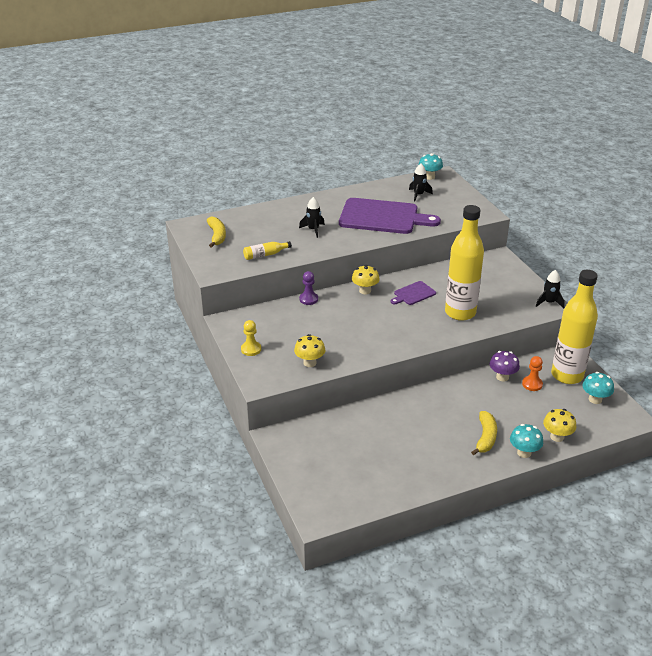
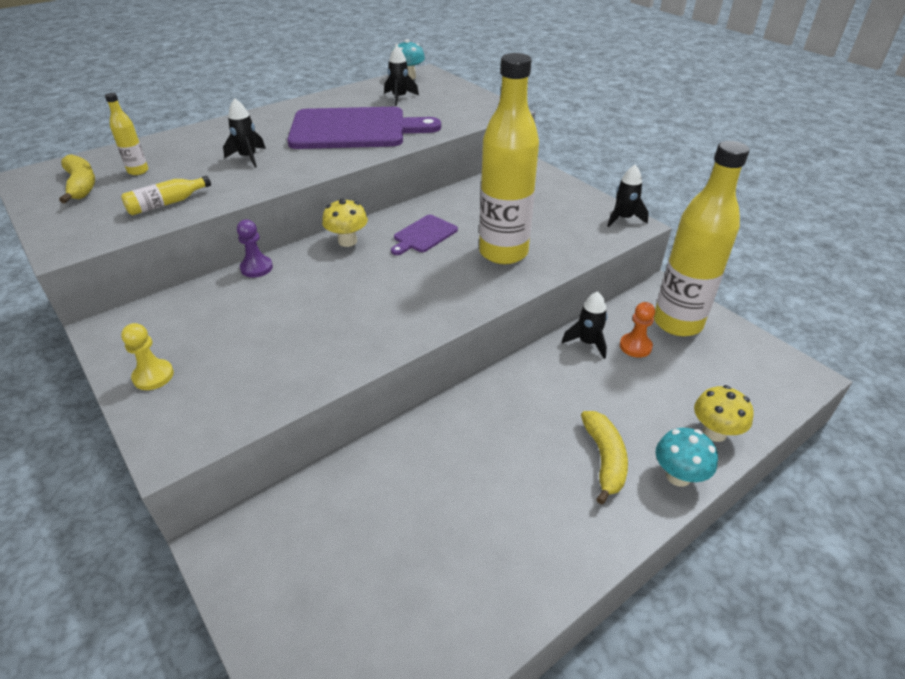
camera: 15 degrees left, 5 degrees up
(248, 230) = (138, 171): none -> yellow bottle
(310, 363) = (269, 383): yellow mushroom -> none
(502, 377) = (587, 343): purple mushroom -> black rocket
(595, 399) = (735, 354): turquoise mushroom -> none

